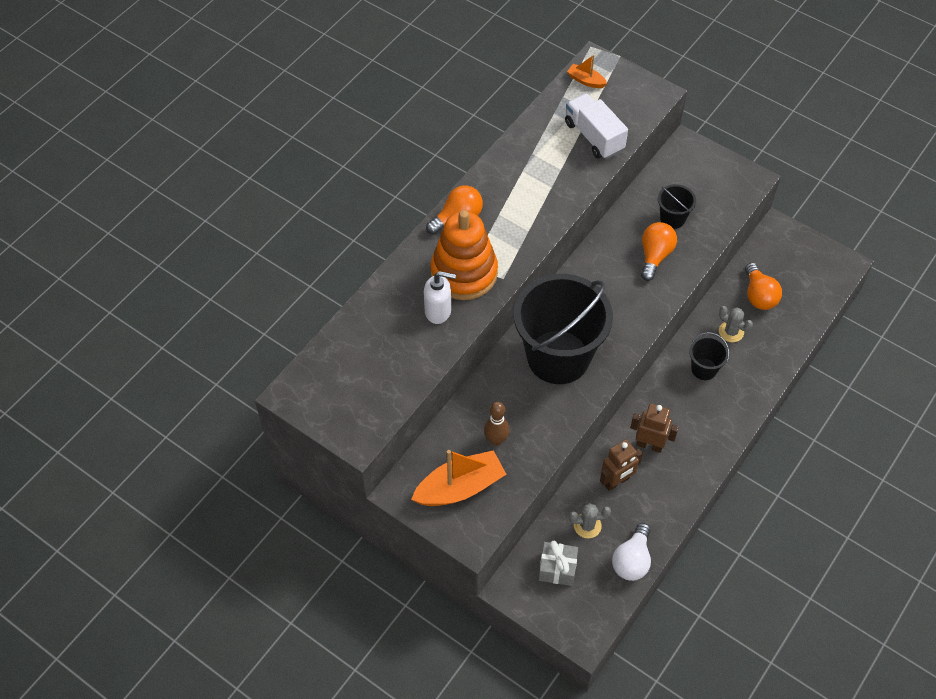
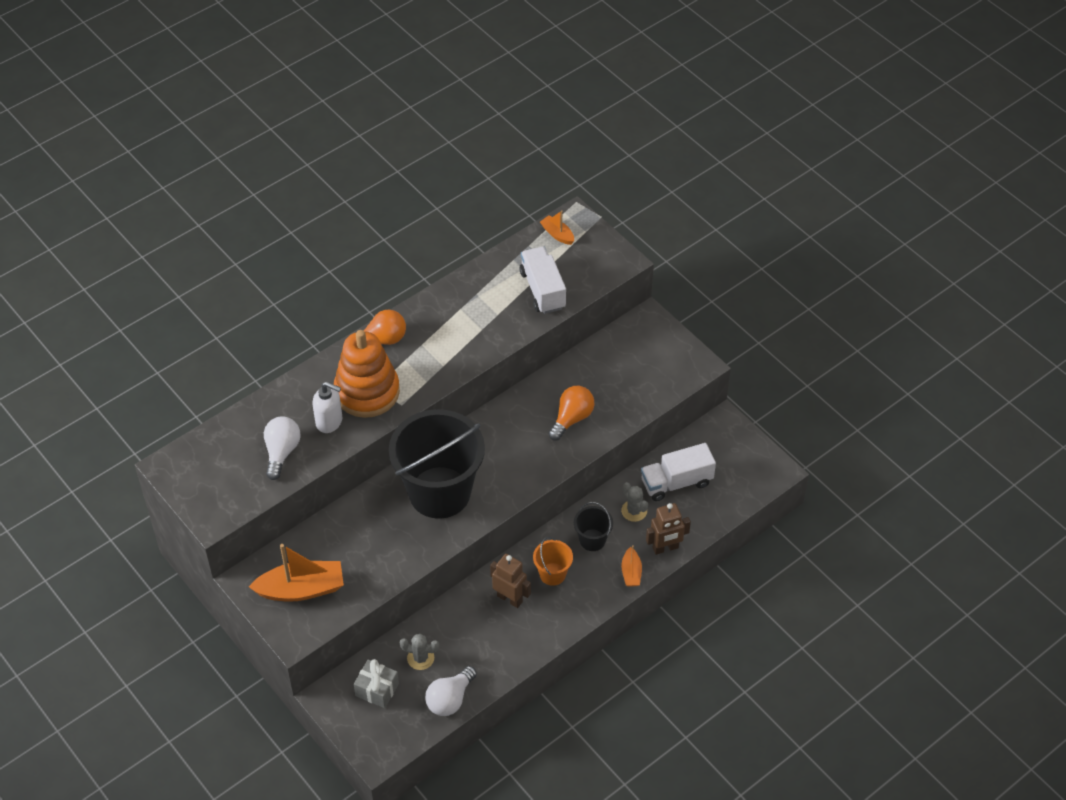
camera: 15 degrees right, 5 degrees down
(402, 353) = (281, 452): none -> white light bulb
(496, 440) = (351, 555): brown bowling pin -> none
(616, 481) = (464, 625): brown robot -> brown robot (665, 548)
(672, 218) = (604, 386): black bucket -> none
(680, 411) = (552, 574): none -> orange bucket
(752, 392) = (631, 572): none -> orange boat
(758, 295) = (676, 482): orange light bulb -> white truck

